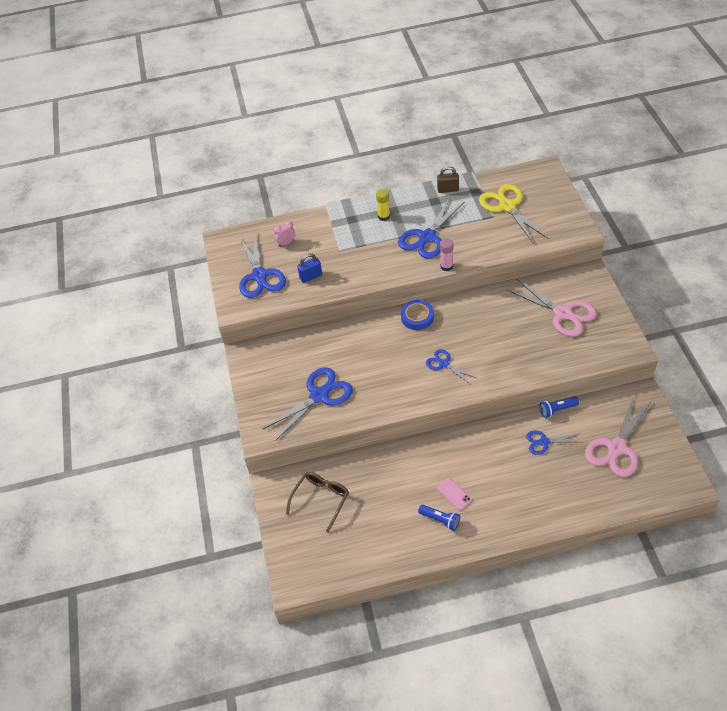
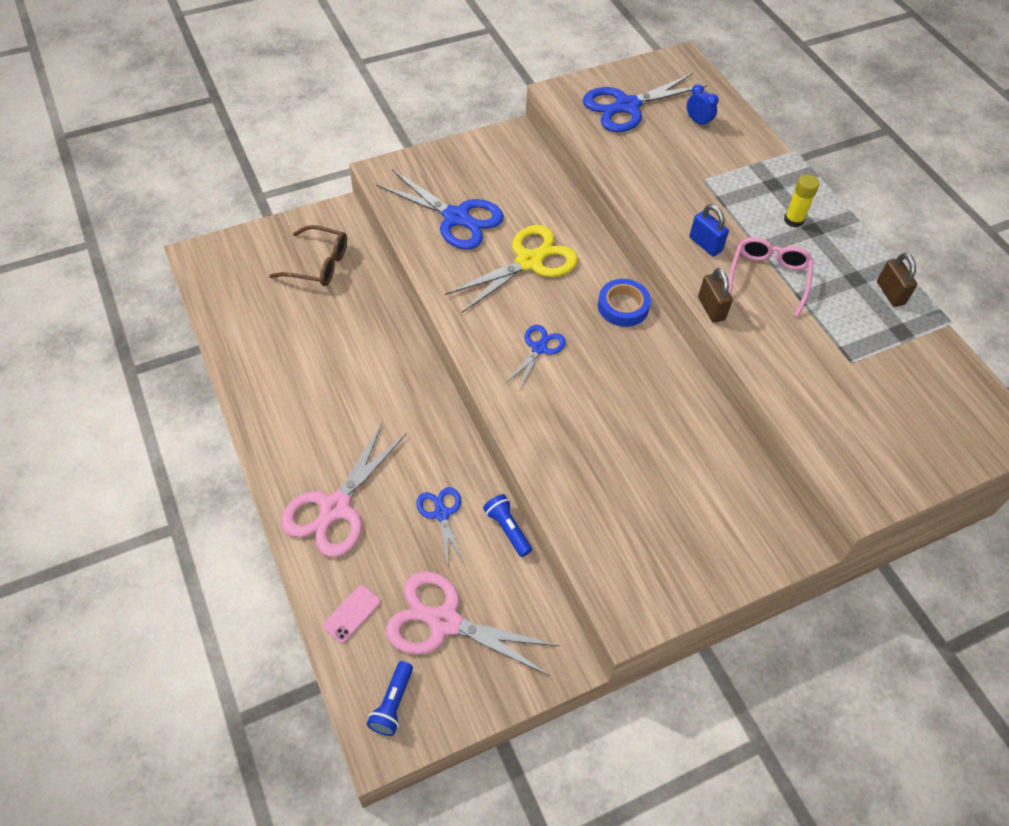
camera: 70 degrees right, 5 degrees up
(286, 243) = (698, 122): pink clock -> blue clock
(311, 276) = (641, 156): blue padlock -> blue padlock (705, 244)
(427, 237) = (768, 278): blue scissors -> pink glasses
(440, 520) = (294, 394): blue flashlight -> blue flashlight (392, 704)
(446, 266) = (711, 308): pink glue stick -> brown padlock
(454, 494) = (338, 406): pink phone -> pink phone (352, 614)
(507, 206) = (884, 379): yellow scissors -> yellow scissors (529, 262)
(563, 313) = (685, 504): pink scissors -> pink scissors (336, 508)

